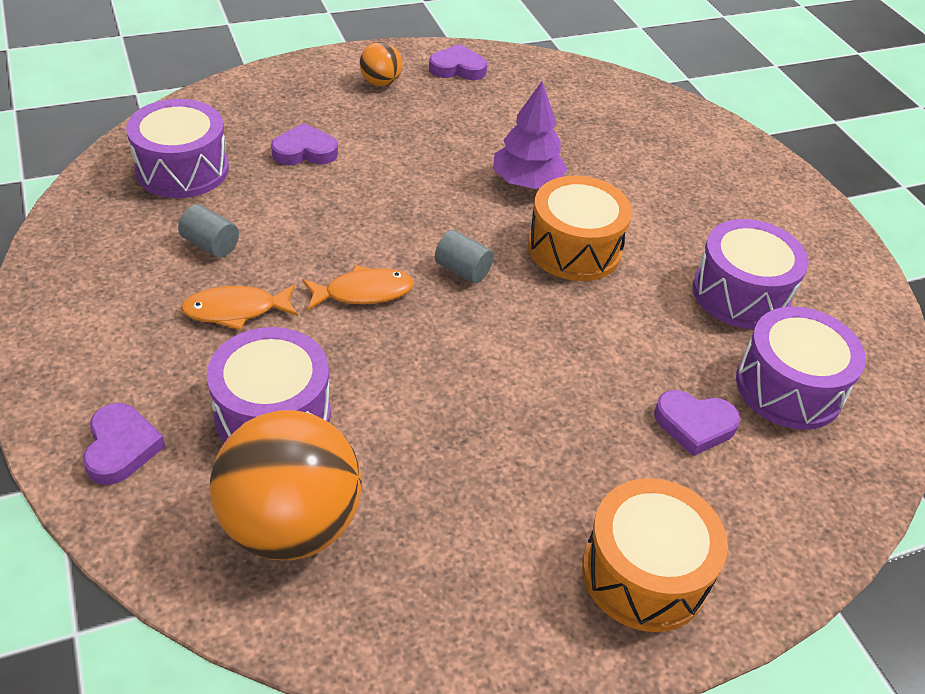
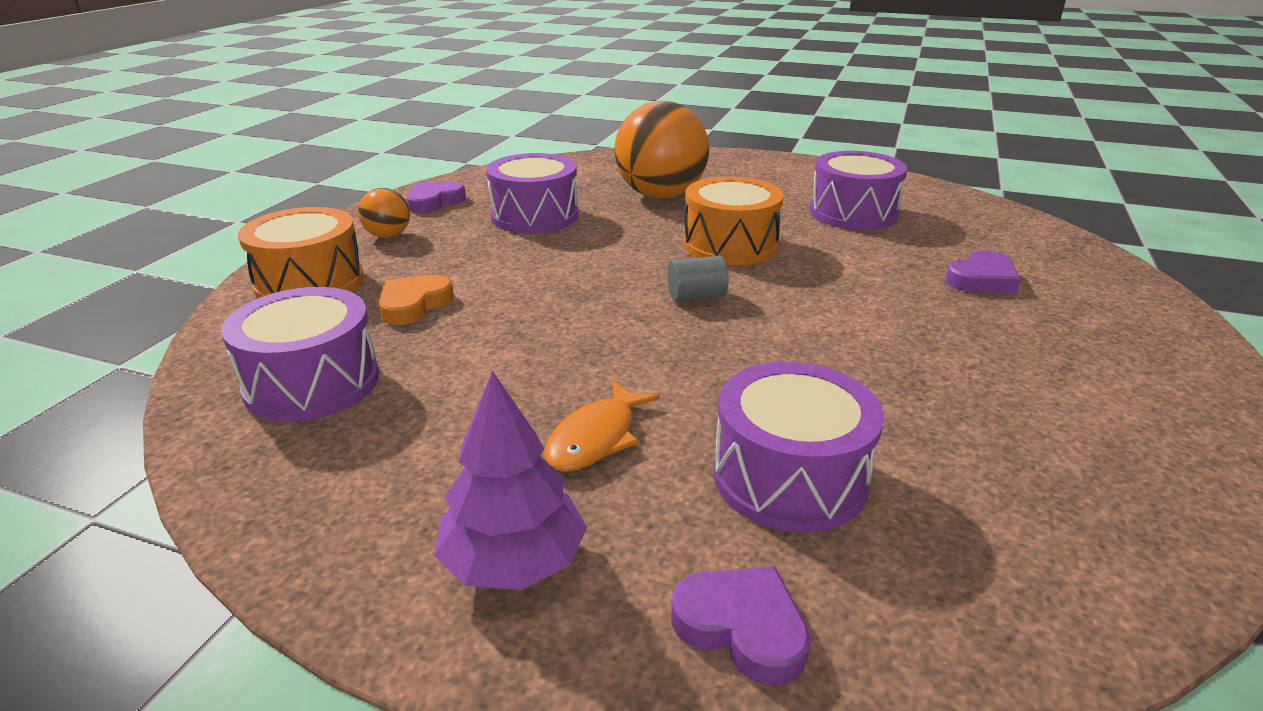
camera: 45 degrees left, 15 degrees down
(210, 245) = (466, 413): grey cylinder -> none
(291, 525) = (977, 533): orange ball -> orange ball (660, 195)
(305, 151) = (414, 304): purple heart -> orange heart
(363, 292) = (664, 353): orange fish -> none
(527, 182) = (624, 231): purple tree -> purple tree (514, 562)
(644, 573) = (1142, 361): orange drum -> orange drum (310, 283)
(788, 387) = (968, 235): purple drum -> purple drum (535, 216)

